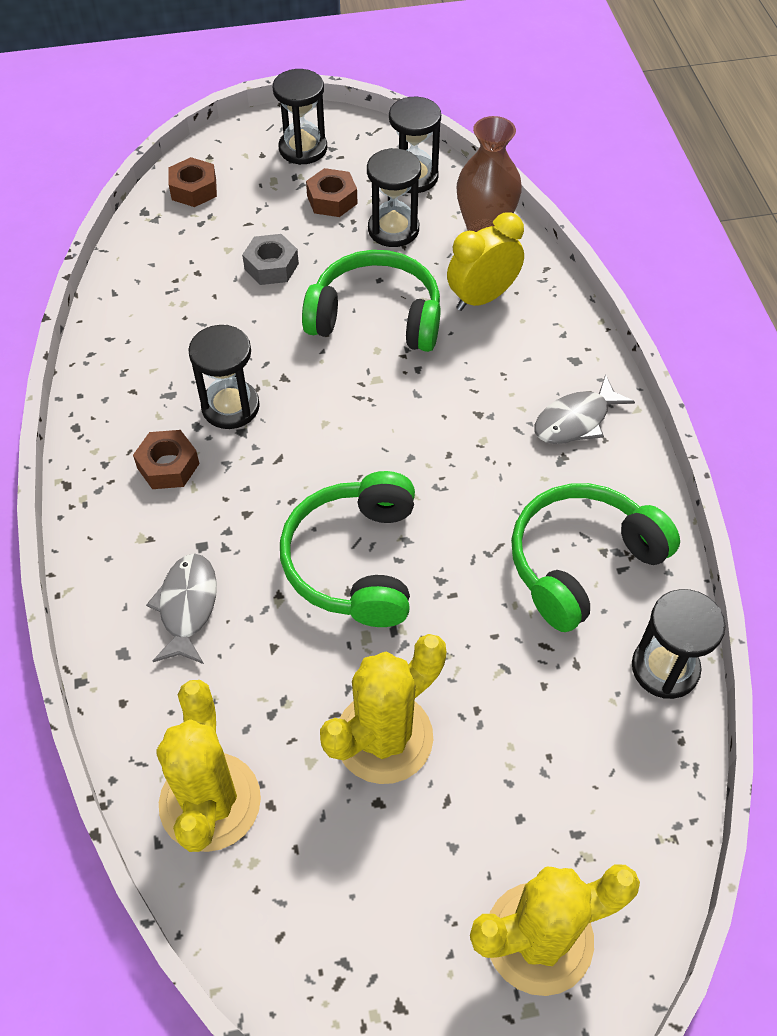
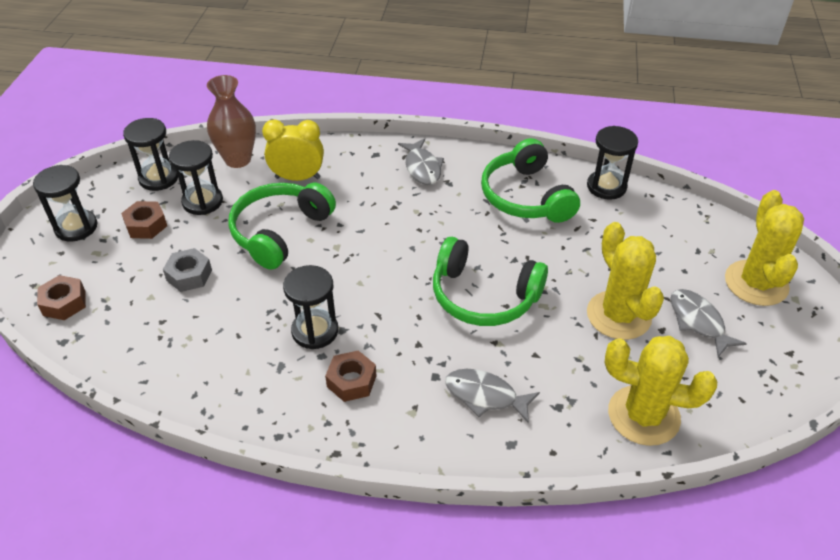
camera: 70 degrees left, 10 degrees down
(414, 853) = (698, 321): none -> grey fish
(482, 298) = (297, 178): yellow clock -> yellow clock turned 105 degrees clockwise

